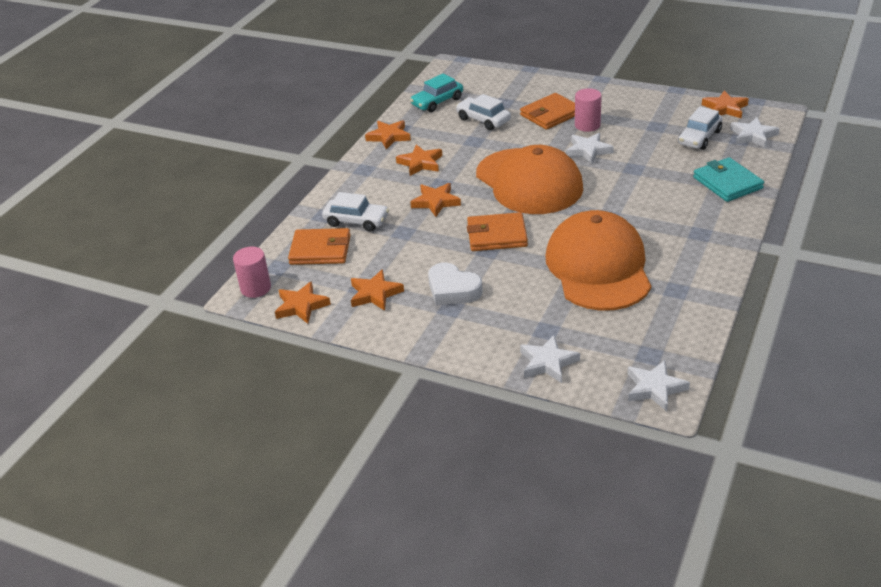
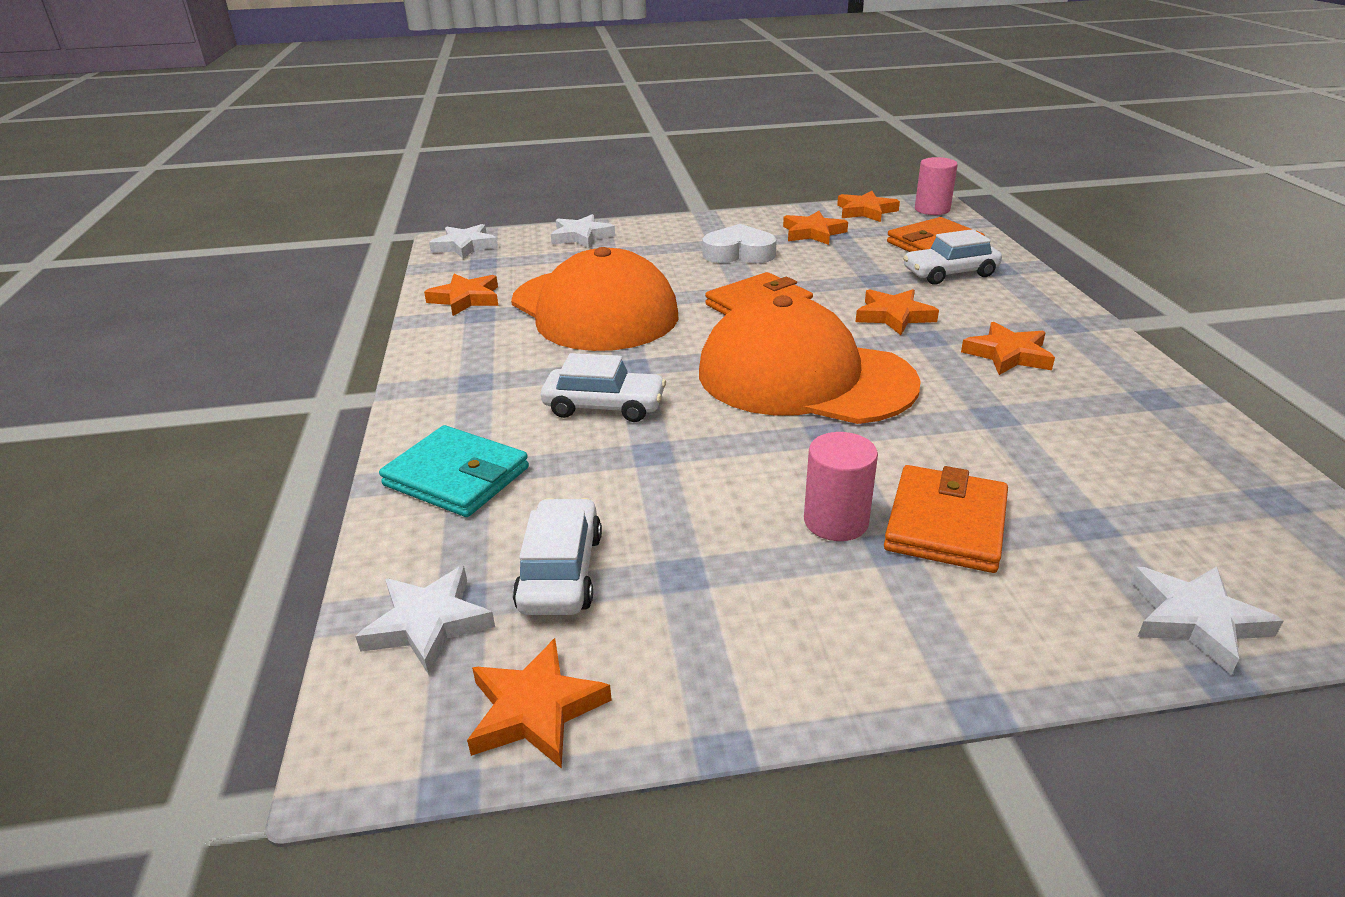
camera: 145 degrees right, 5 degrees down
(389, 137) = (1139, 378): orange star -> orange star (466, 299)
(437, 102) = (1212, 474): turquoise car -> none
(483, 120) = (1052, 462): white car -> white car (604, 406)
(588, 151) = (769, 461): white star -> white star (1195, 620)

